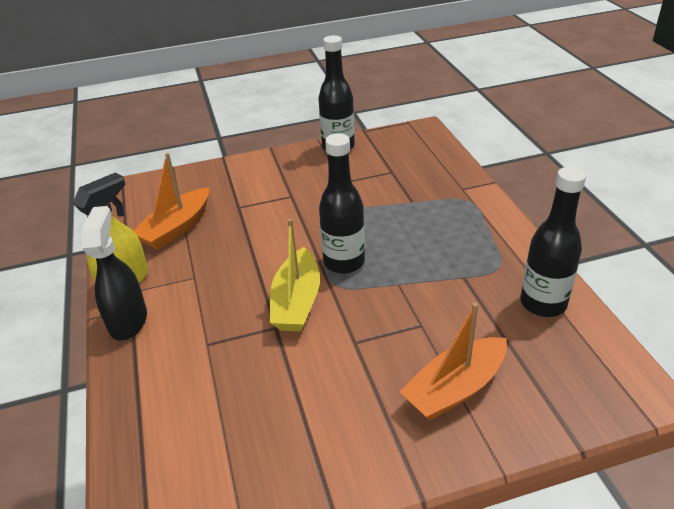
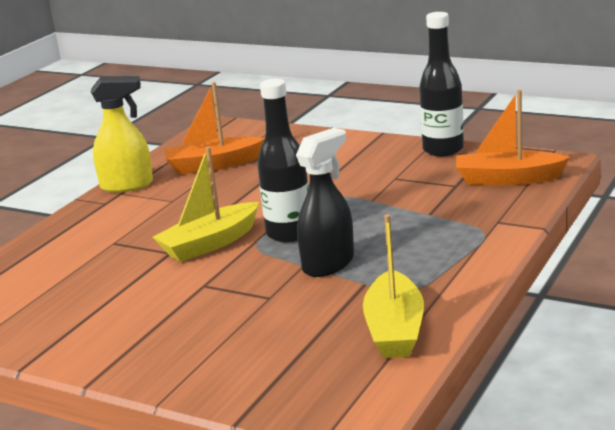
camera: 45 degrees right, 15 degrees down
(128, 321) = (92, 209): black spray bottle -> black spray bottle (329, 264)
(455, 388) = (217, 344): orange boat -> orange boat (507, 179)
(543, 303) = (395, 329): black bottle -> yellow boat

